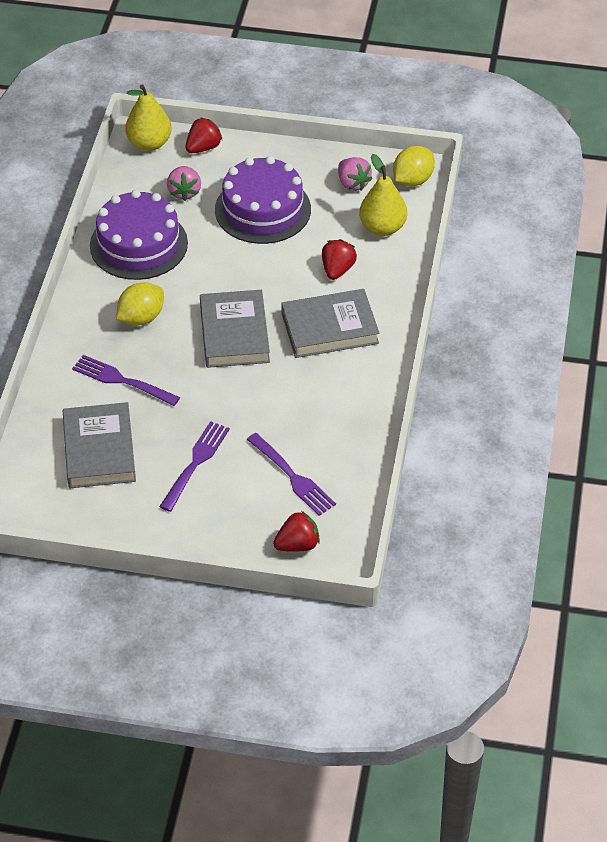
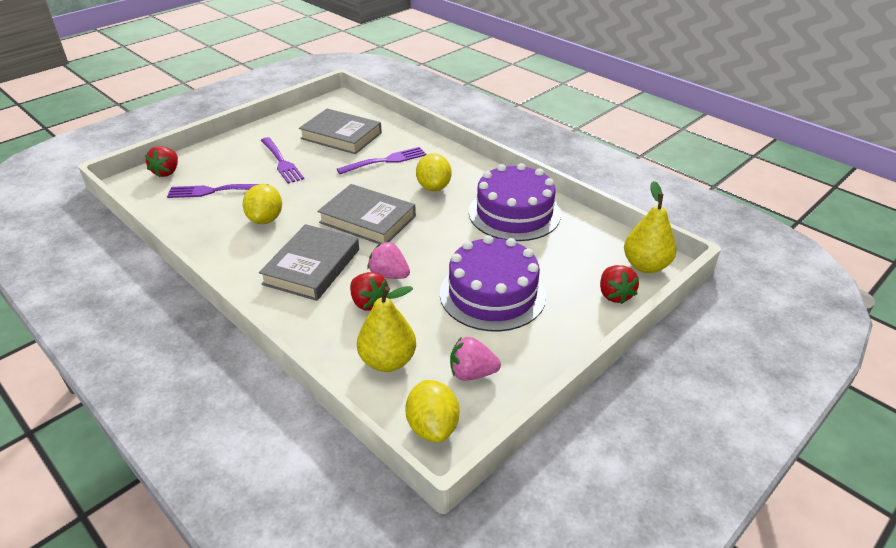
camera: 125 degrees right, 10 degrees down
(184, 192) = (558, 259): pink strawberry -> pink strawberry (389, 275)
(298, 403) = (265, 219): none -> yellow lemon

